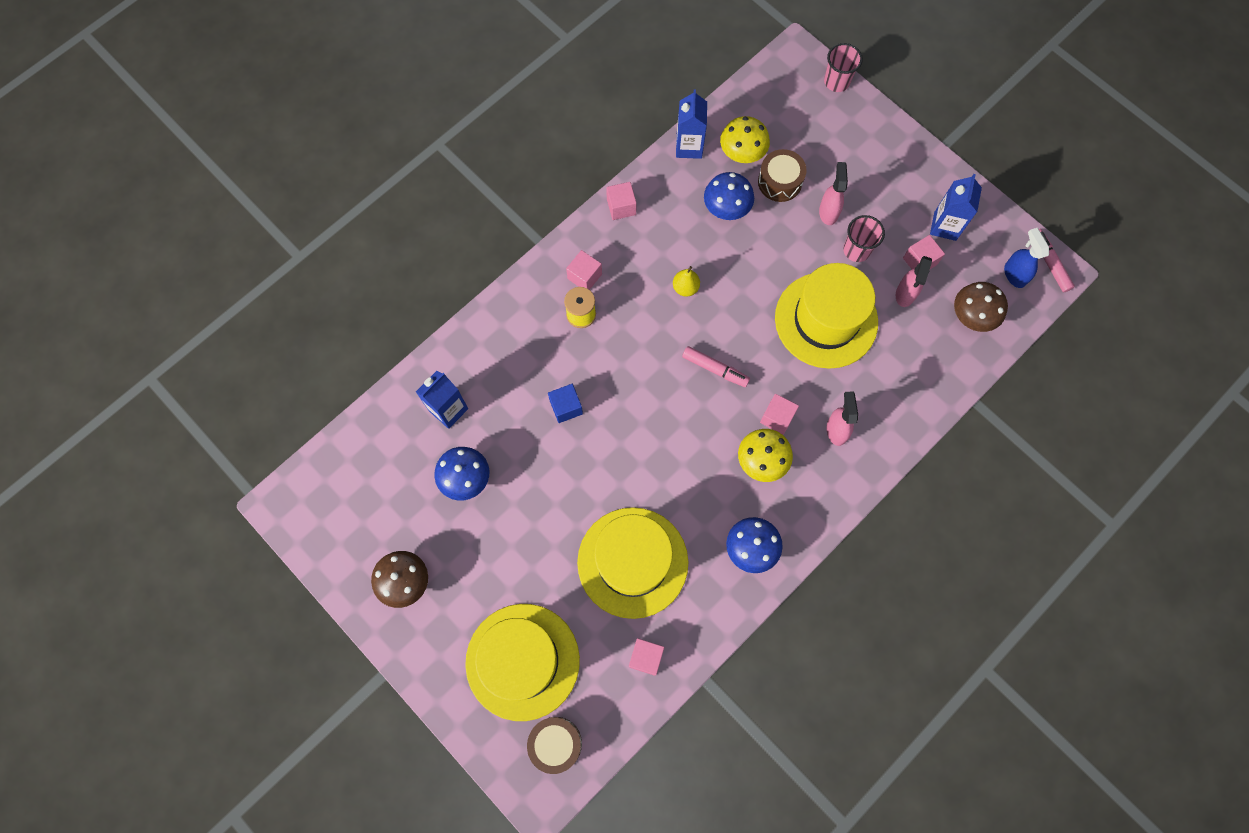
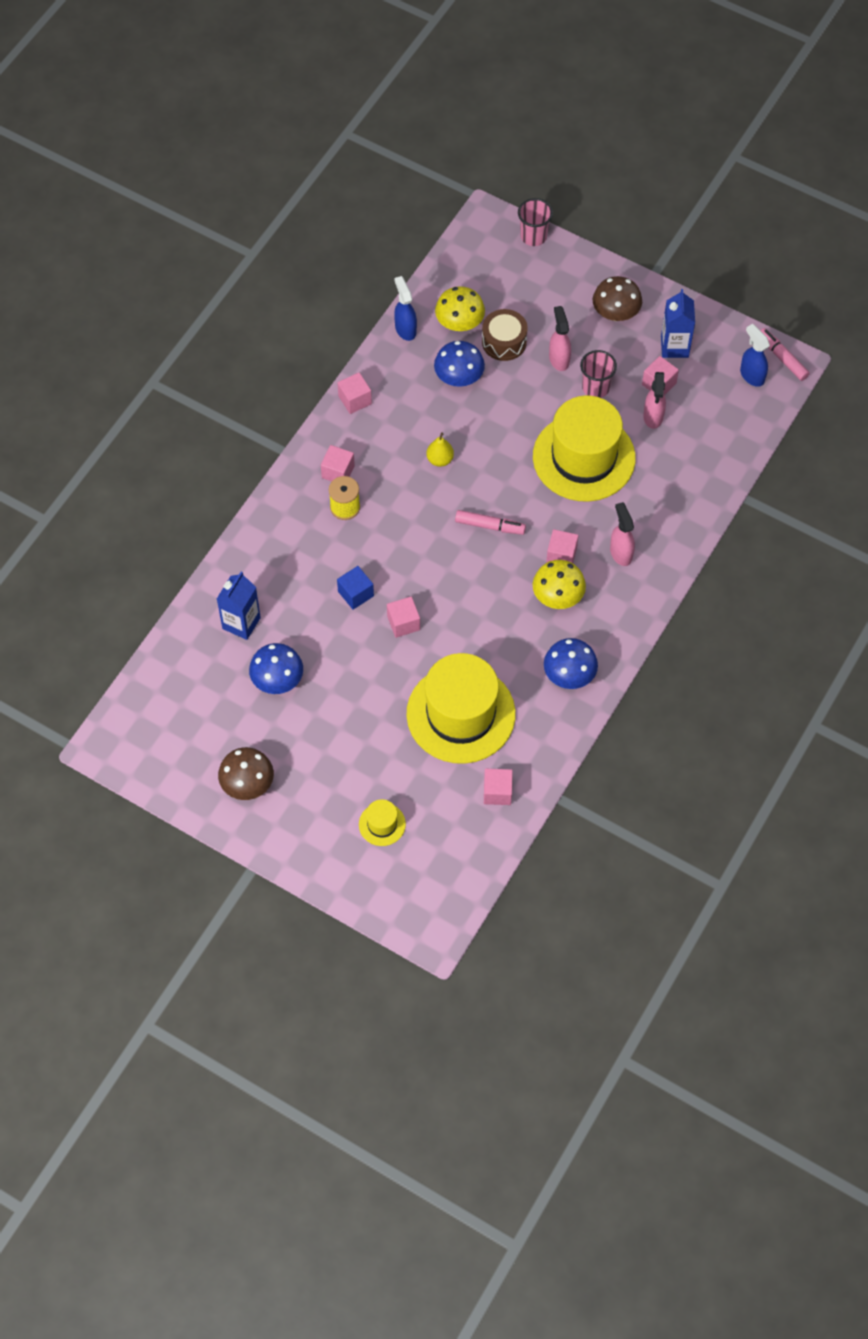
camera: 15 degrees left, 10 degrees down
(522, 661) = (382, 824): yellow hat -> yellow hat, size x0.42
(555, 744) = (434, 885): brown drum -> none
(603, 450) = (403, 623): none -> pink cube
(689, 146) = (405, 329): blue carton -> blue spray bottle
(972, 316) = (721, 422): brown mushroom -> brown mushroom (615, 313)

